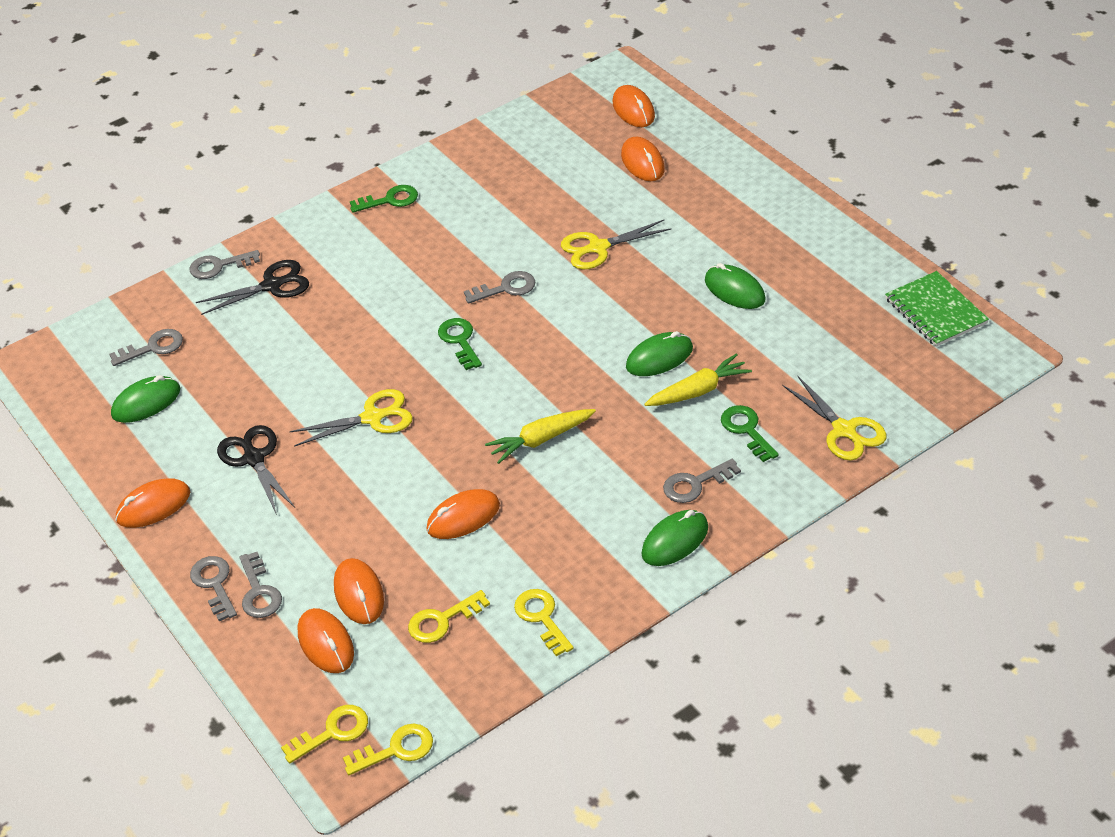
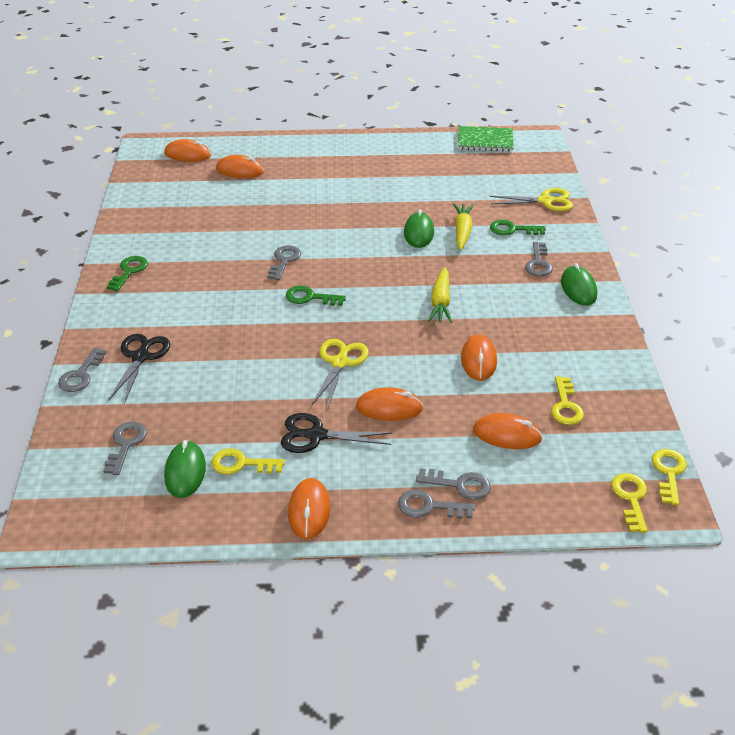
camera: 60 degrees left, 5 degrees down
(326, 643) = (541, 469): orange mouse -> orange mouse (389, 408)
(542, 618) = (599, 363): yellow key -> yellow key (241, 464)
(598, 248) = (294, 214): yellow scissors -> none
(734, 290) = (393, 187): green mouse -> none

